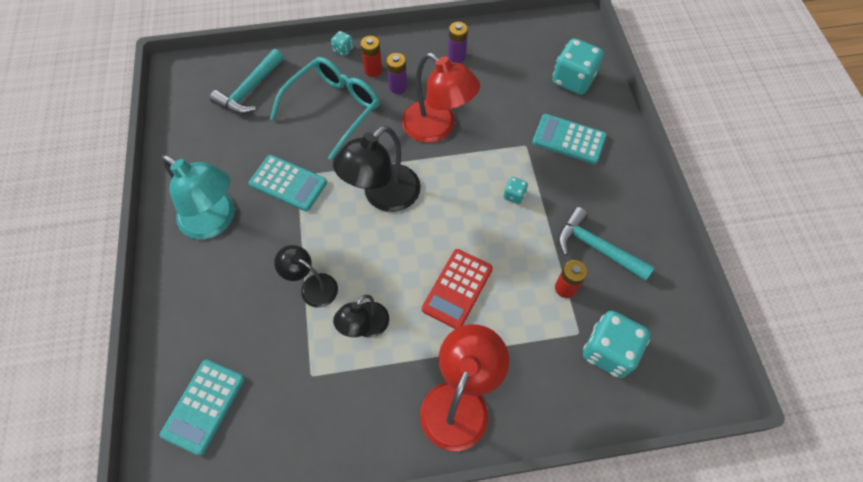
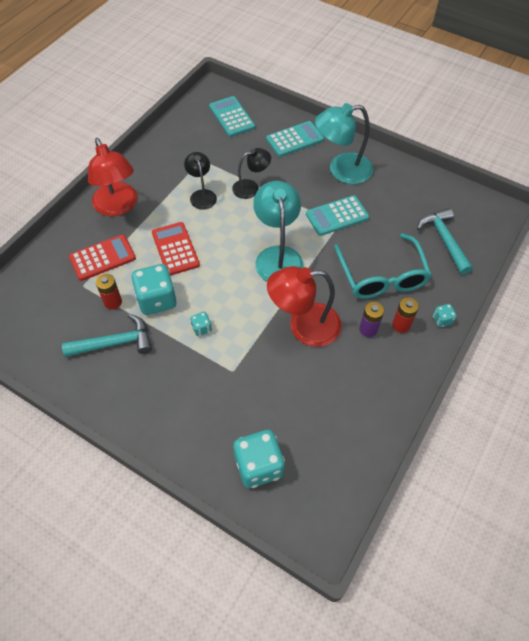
camera: 130 degrees right, 5 degrees down
(383, 196) = (277, 256): black lamp -> turquoise lamp
(456, 56) = (366, 395): purple battery -> none
(533, 347) = (102, 258): none -> red calculator
(569, 139) = (207, 406): turquoise calculator -> turquoise calculator (294, 139)
(608, 351) = (57, 291): turquoise dice -> turquoise dice (157, 300)

